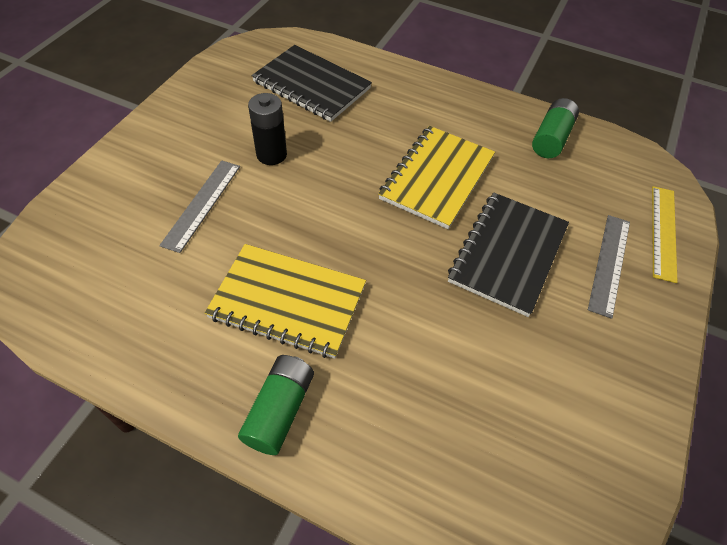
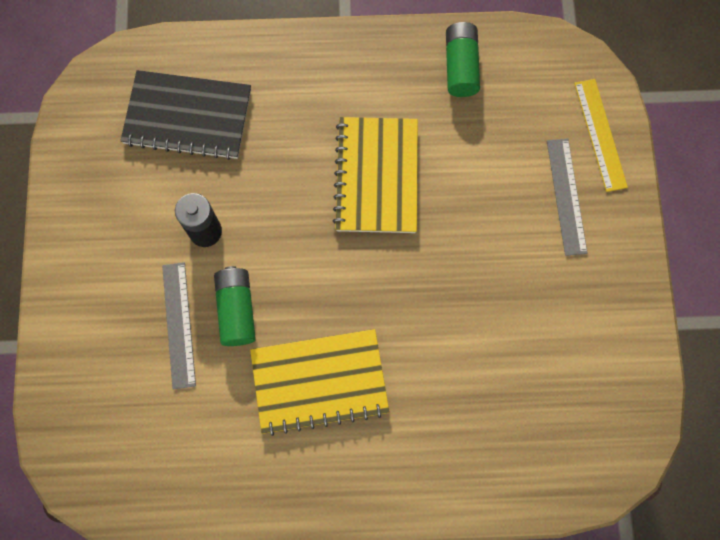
camera: 25 degrees left, 20 degrees up
(279, 410) = (370, 478): green battery -> green battery (236, 309)
(508, 254) = (478, 232): black notebook -> none

